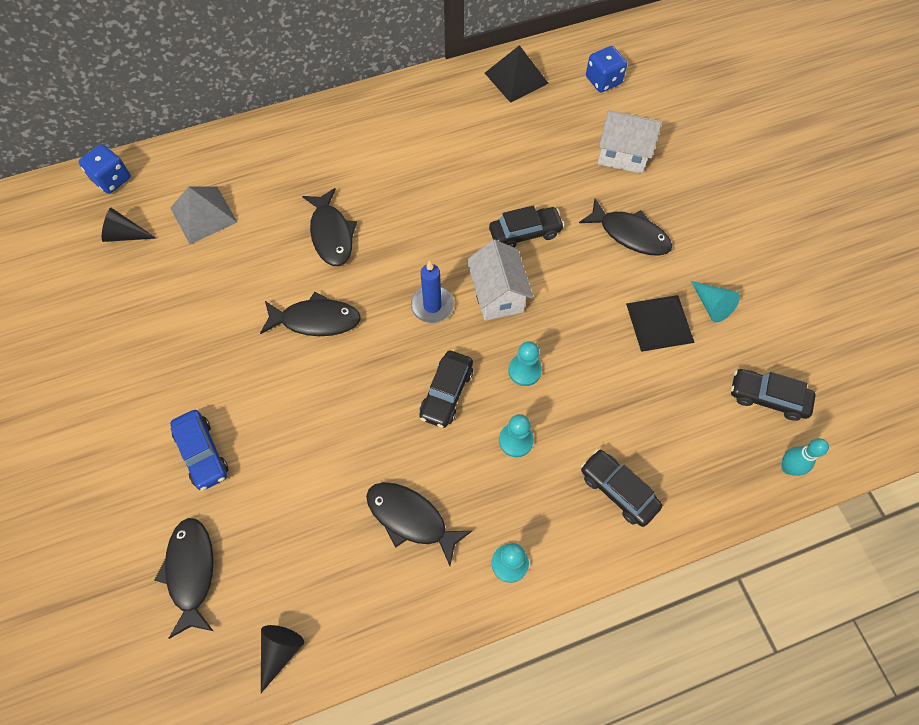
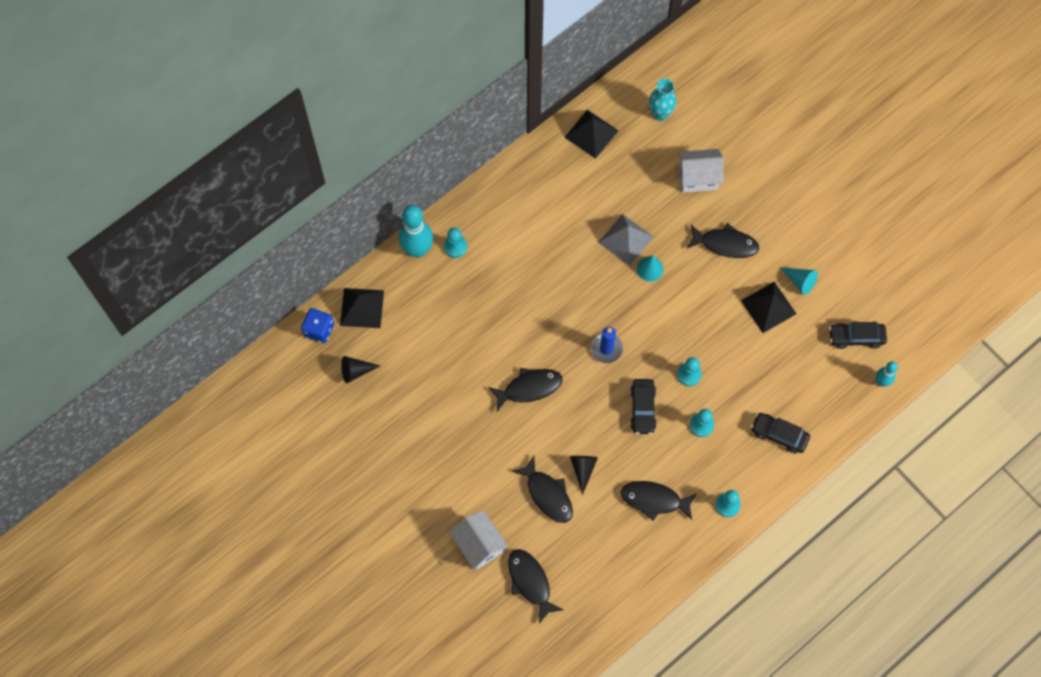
camera: 20 degrees left, 5 degrees up
(172, 171) = (362, 308): none -> black pyramid
(202, 453) = (498, 507): blue car -> none
(203, 214) = (405, 335): grey pyramid -> grey pyramid (625, 239)
(266, 133) = (417, 249): none -> turquoise bowling pin
(280, 652) = (609, 607): black cone -> black cone (583, 469)
(309, 142) = (455, 247): none -> turquoise pawn
(331, 234) = (509, 318): black fish -> black fish (547, 494)
(497, 295) = (649, 325): white house -> white house (479, 545)
(525, 233) = (650, 269): black car -> turquoise cone
(603, 81) = (660, 114): blue dice -> turquoise vase

